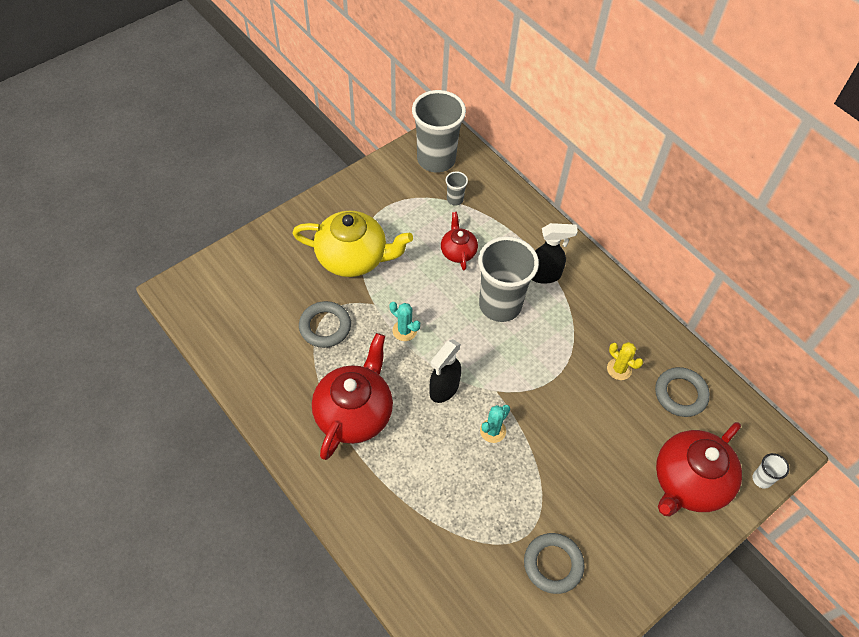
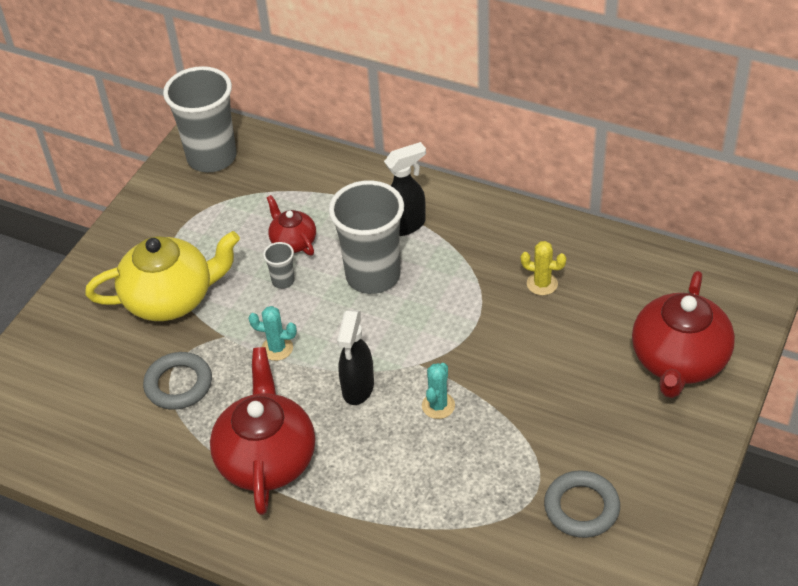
camera: 20 degrees left, 10 degrees down
(455, 199) = (258, 190): grey cup -> grey cup (283, 281)
(680, 394) = (621, 280): grey ring -> none
(762, 479) = (751, 324): white cup -> none

